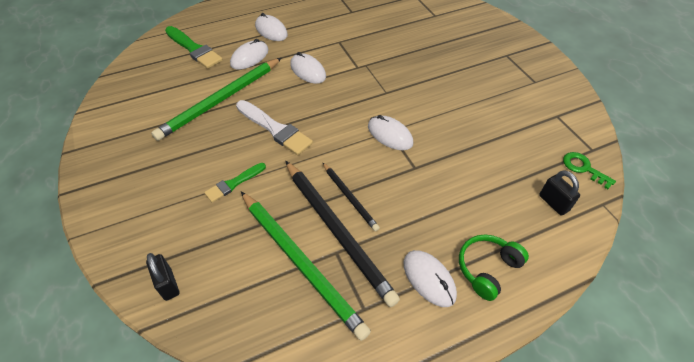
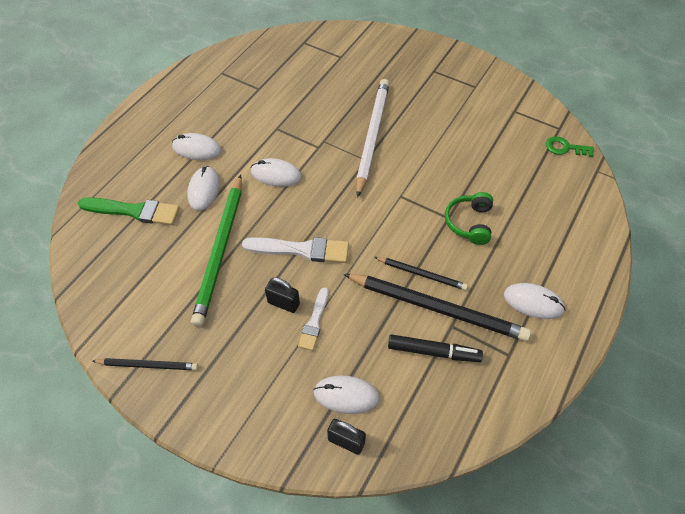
camera: 35 degrees left, 5 degrees up
(103, 146) = (148, 365): none -> black pencil
(234, 183) = (314, 322): green brush -> white brush
(300, 262) = (433, 351): green pencil -> black marker
(390, 135) = (404, 199): white mouse -> white mouse (346, 395)
(407, 78) = (372, 136): none -> white pencil
(487, 269) = (564, 268): green headphones -> green headphones (469, 223)
(553, 203) = (566, 189): black padlock -> black padlock (283, 303)

